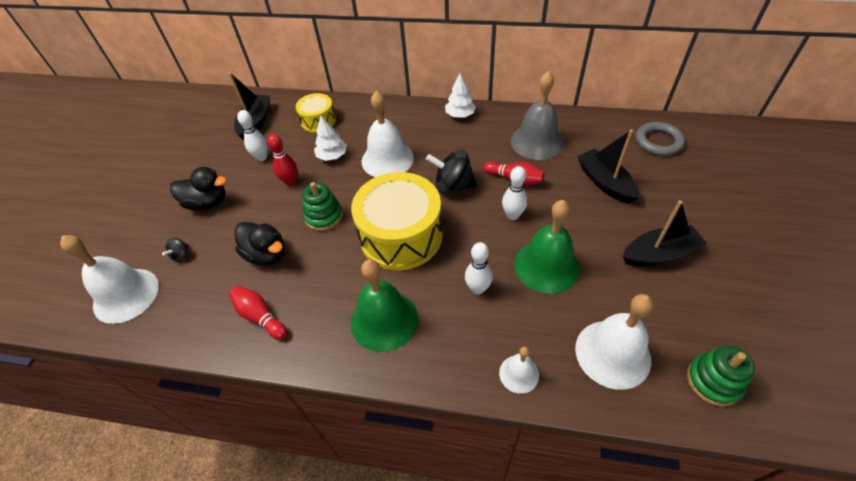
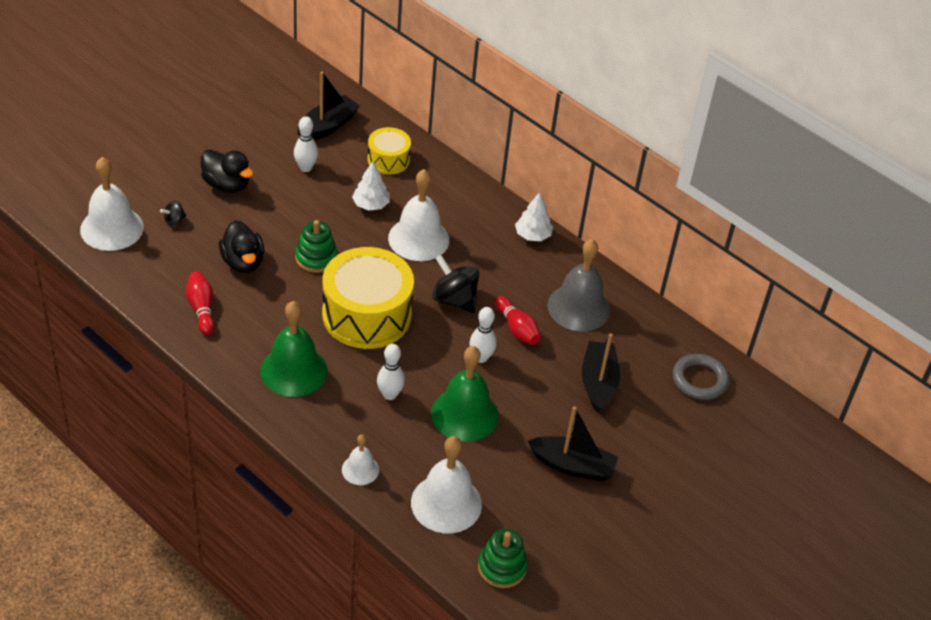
camera: 25 degrees right, 5 degrees down
(290, 181) = (313, 208): red bowling pin -> none

